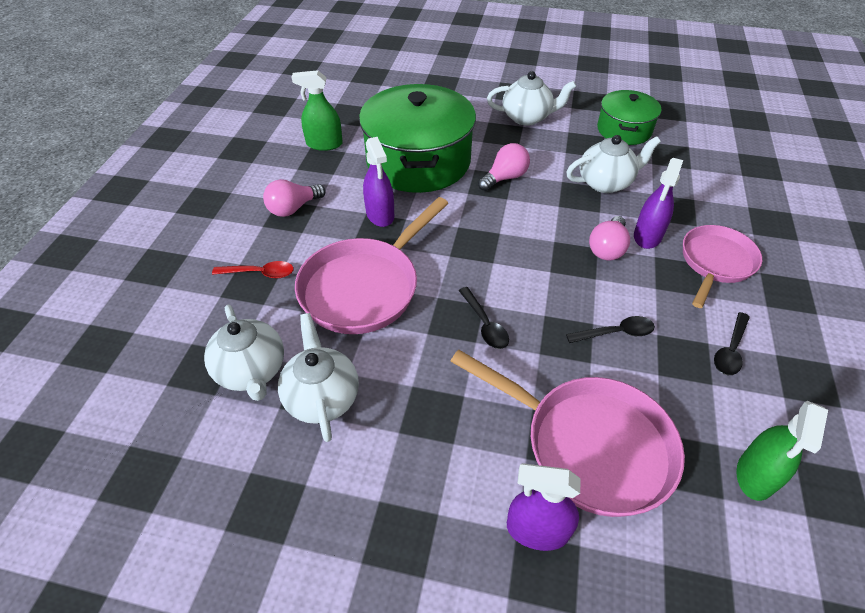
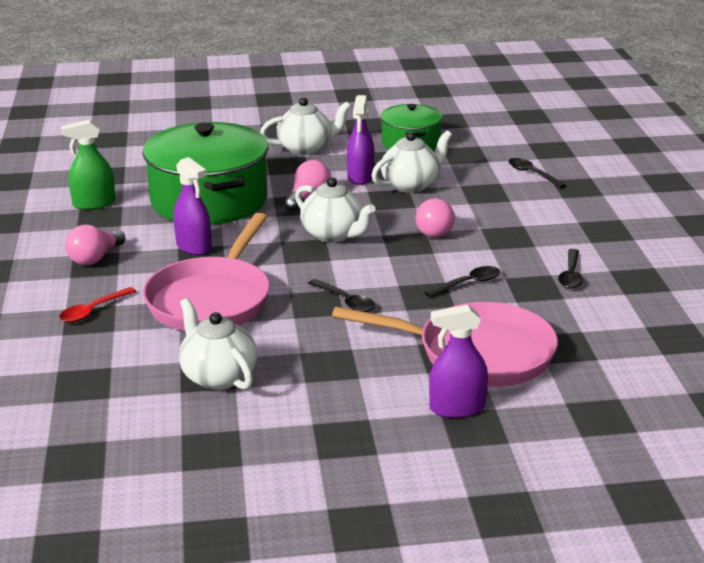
camera: 20 degrees left, 20 degrees down
(251, 371) = (135, 375): white teapot -> white teapot (334, 235)
(259, 273) = (93, 310): red spoon -> red spoon turned 150 degrees clockwise
(647, 236) = (468, 215): purple spray bottle -> purple spray bottle (360, 177)
(715, 263) = (537, 223): pink pan -> none
(730, 194) = (532, 174): none -> black spoon
(755, 475) = (617, 341): green spray bottle -> none

